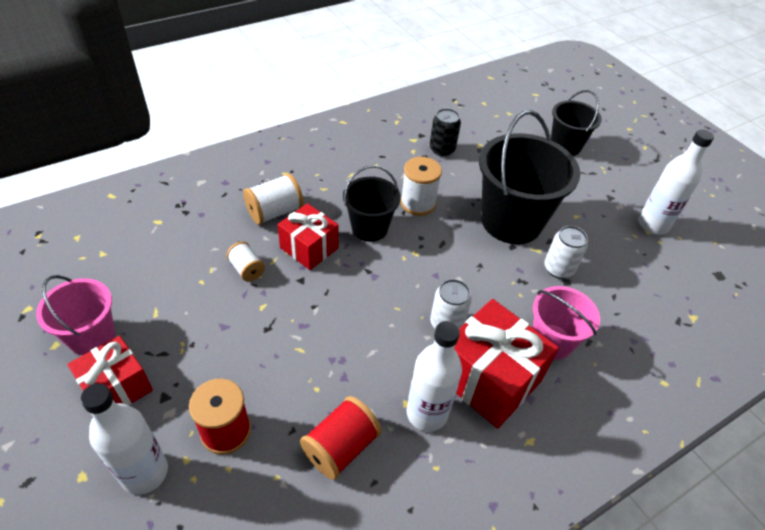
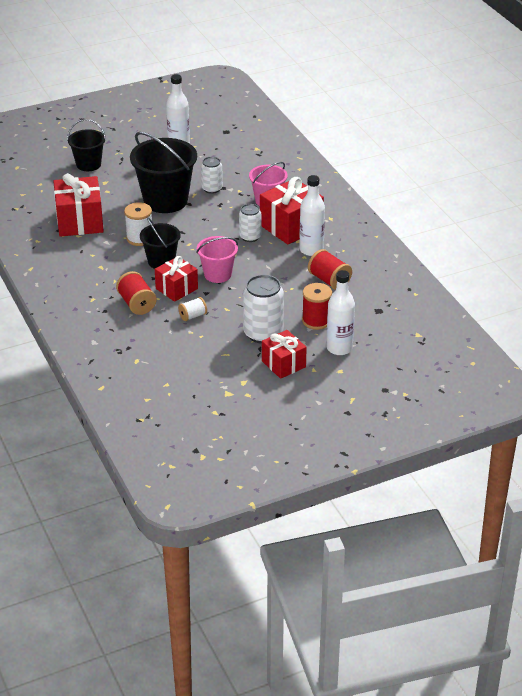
camera: 80 degrees left, 10 degrees down
(92, 337) = (243, 379): pink bucket -> pink bucket (217, 274)
(198, 355) = (263, 333): none -> white can
(275, 212) = (137, 304): white spool -> red spool
(442, 149) = (79, 221): black can -> red gift

